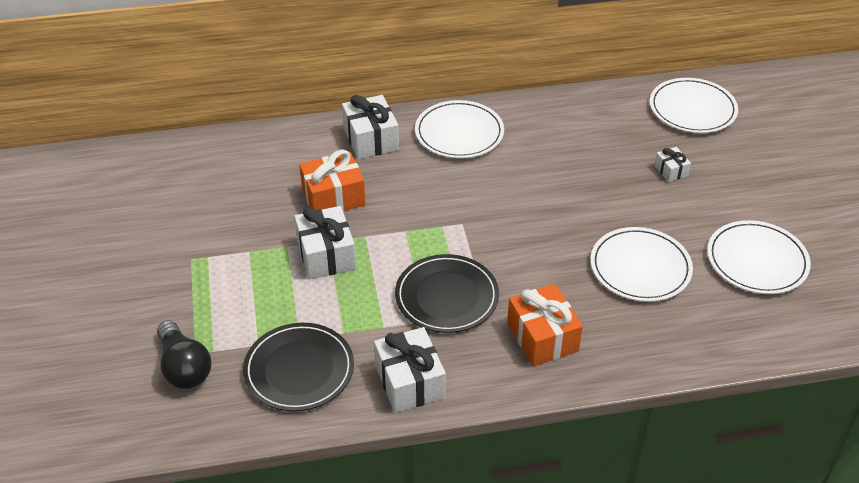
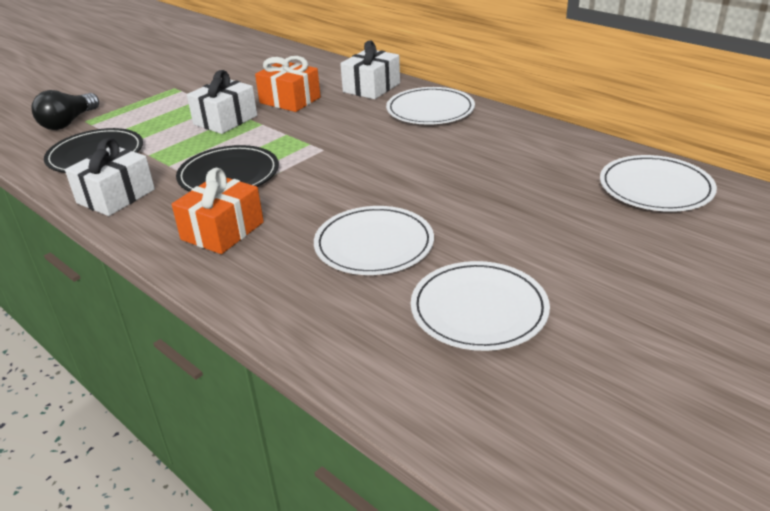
camera: 55 degrees right, 10 degrees down
(671, 171) = (540, 210): white gift -> none

